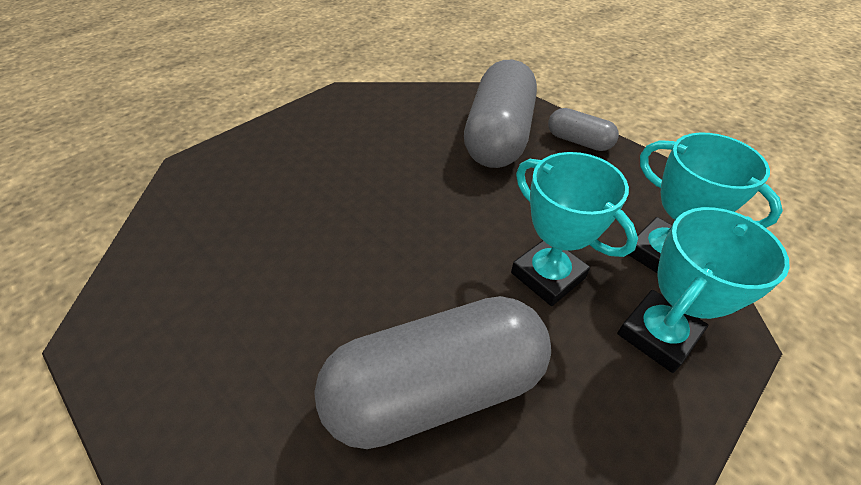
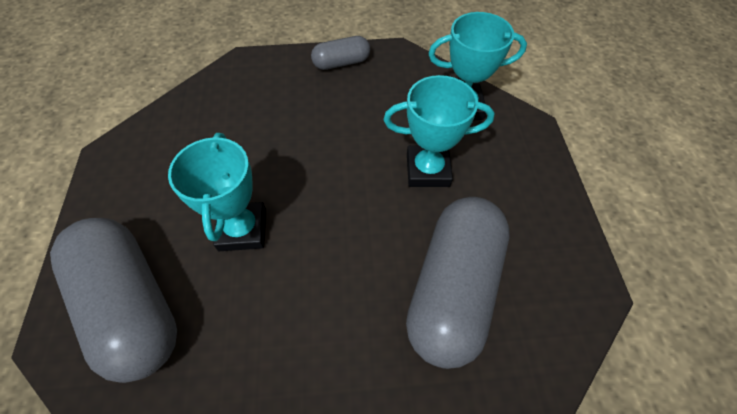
camera: 50 degrees left, 10 degrees up
(498, 136) = (287, 98): grey capsule -> grey capsule (132, 306)
(657, 334) = (507, 155): turquoise trophy -> turquoise trophy (242, 230)

